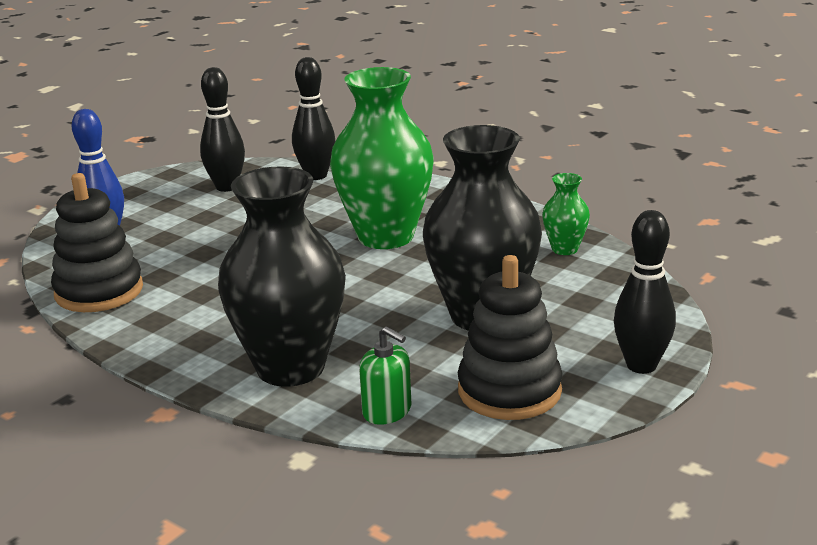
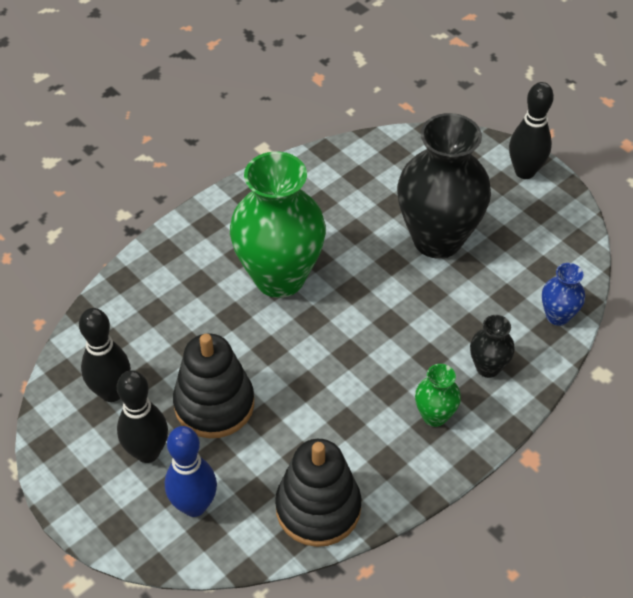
camera: 80 degrees left, 25 degrees up
(290, 367) = (488, 367): black vase -> black vase, size x0.45
(316, 175) = (118, 313): black bowling pin -> black bowling pin (147, 452)
(387, 411) = (557, 316): green soap dispenser -> blue vase
(509, 391) = (543, 245): black stacking toy -> black stacking toy (214, 404)
(564, 249) = (344, 169): green vase -> green vase (434, 416)

